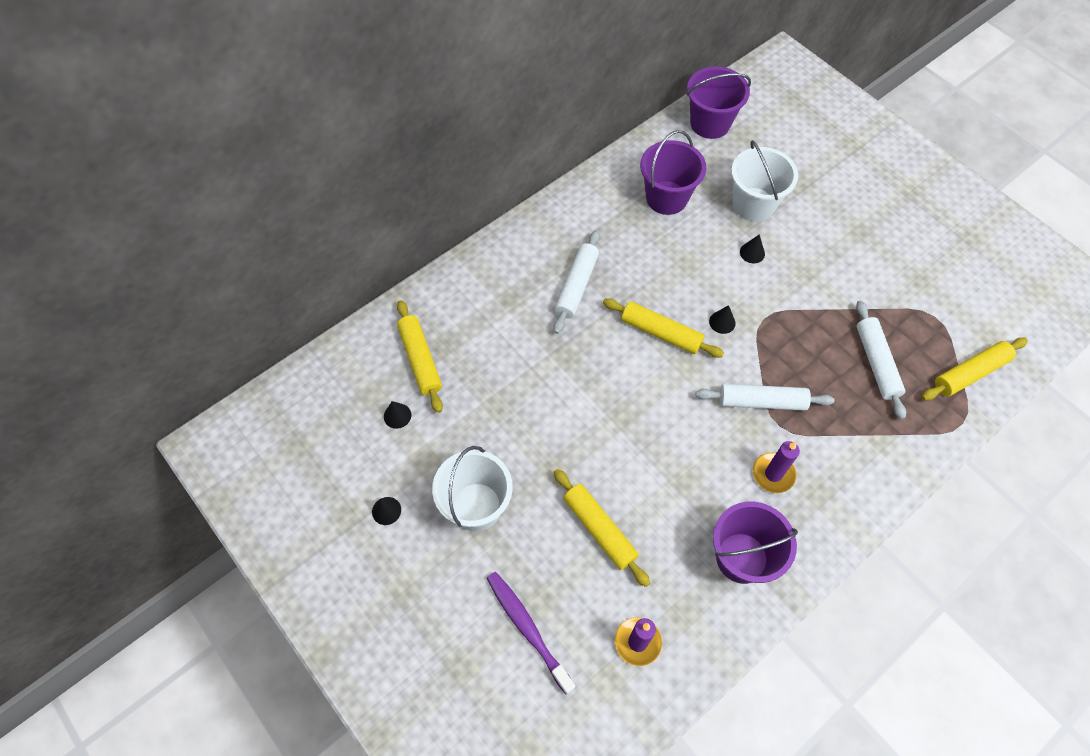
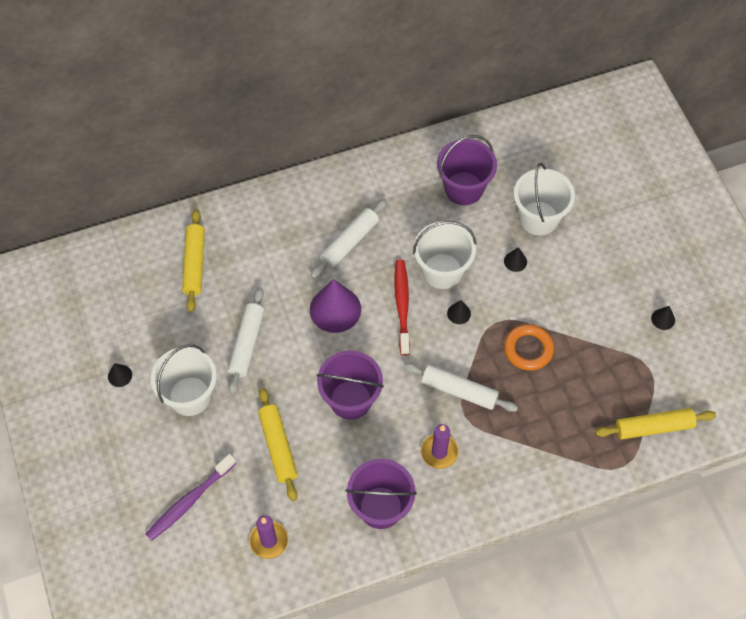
camera: 20 degrees right, 0 degrees up
(397, 415) = (158, 303): black cone -> black cone (663, 319)
(527, 629) = (189, 501): purple toothbrush -> purple toothbrush turned 120 degrees counterclockwise
(593, 359) = (335, 309): none -> purple cone
(661, 333) = (402, 305): yellow rolling pin -> red toothbrush
(685, 285) = (442, 271): none -> white bucket
(710, 123) = (536, 131): purple bucket -> purple bucket (350, 400)
(809, 336) = (528, 349): none -> orange ring
(876, 363) = (575, 391): white rolling pin -> white rolling pin (247, 344)

